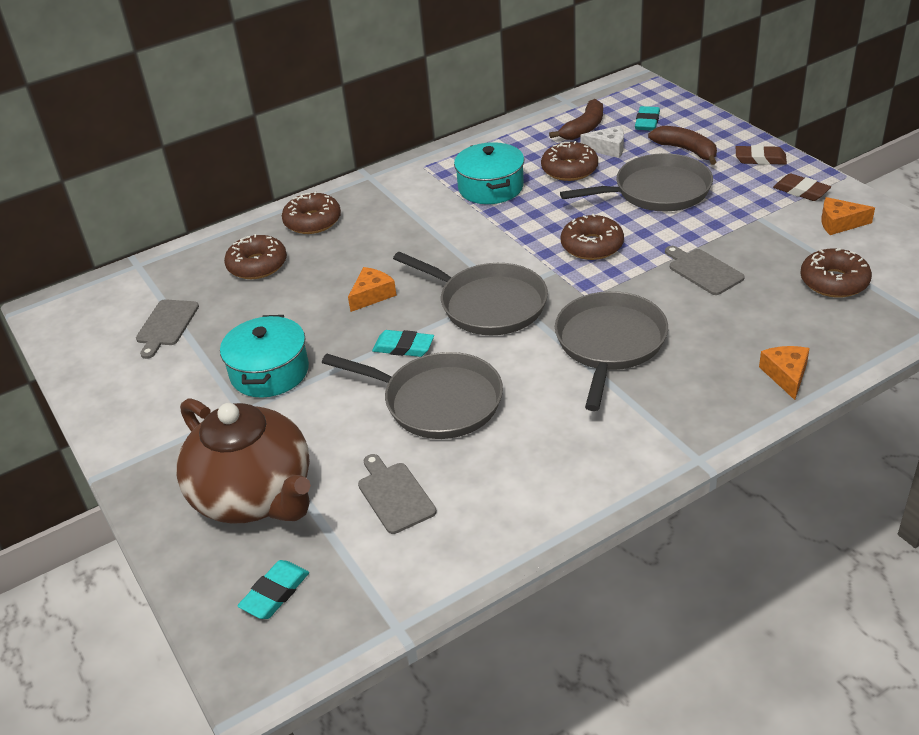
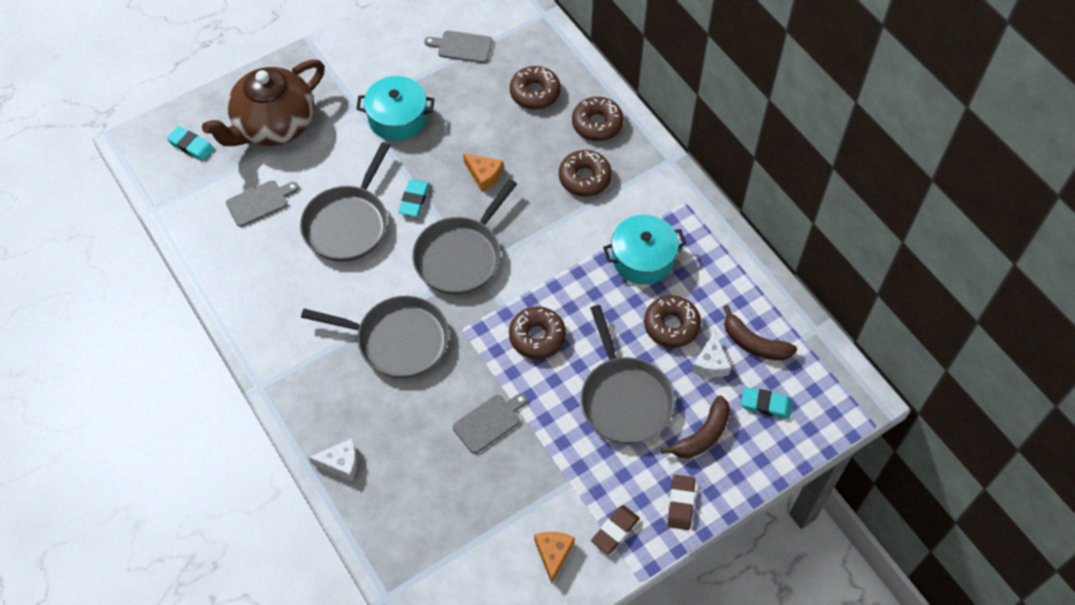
camera: 85 degrees right, 20 degrees up
(786, 375) = (340, 463): orange cheese -> white cheese
(834, 282) = (460, 527): brown donut -> brown donut (584, 178)

